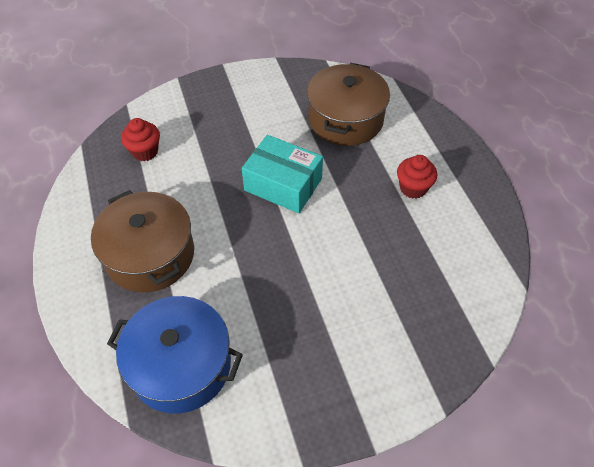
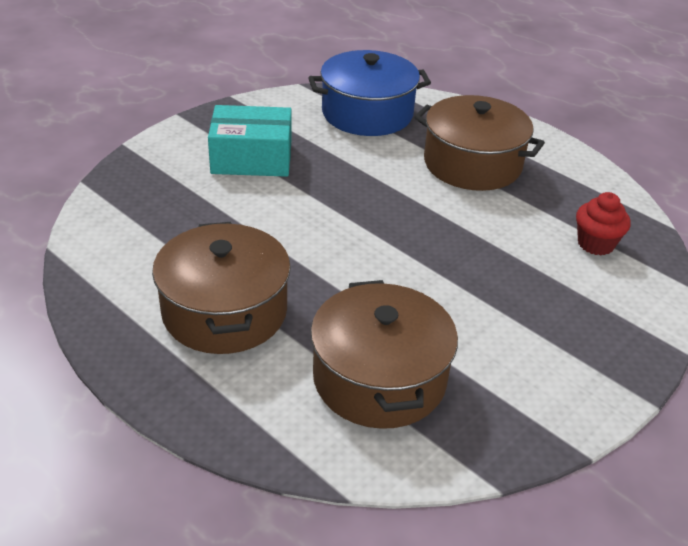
camera: 150 degrees right, 15 degrees down
(283, 184) = (397, 262): turquoise box -> turquoise box (251, 158)
(413, 188) = (224, 311): red cupcake -> brown pot

